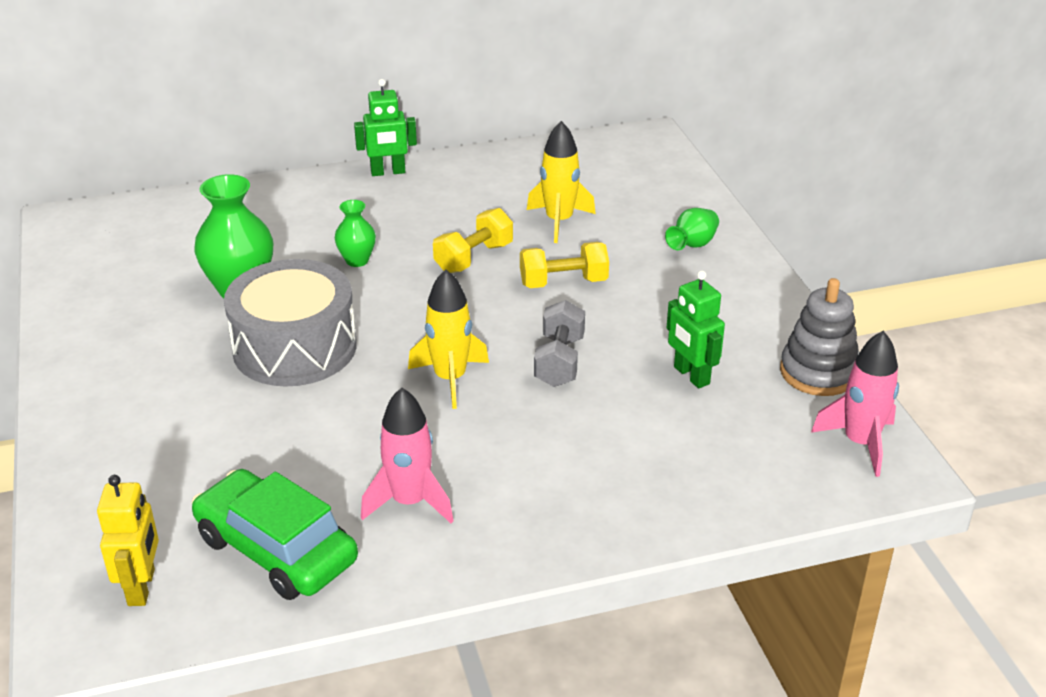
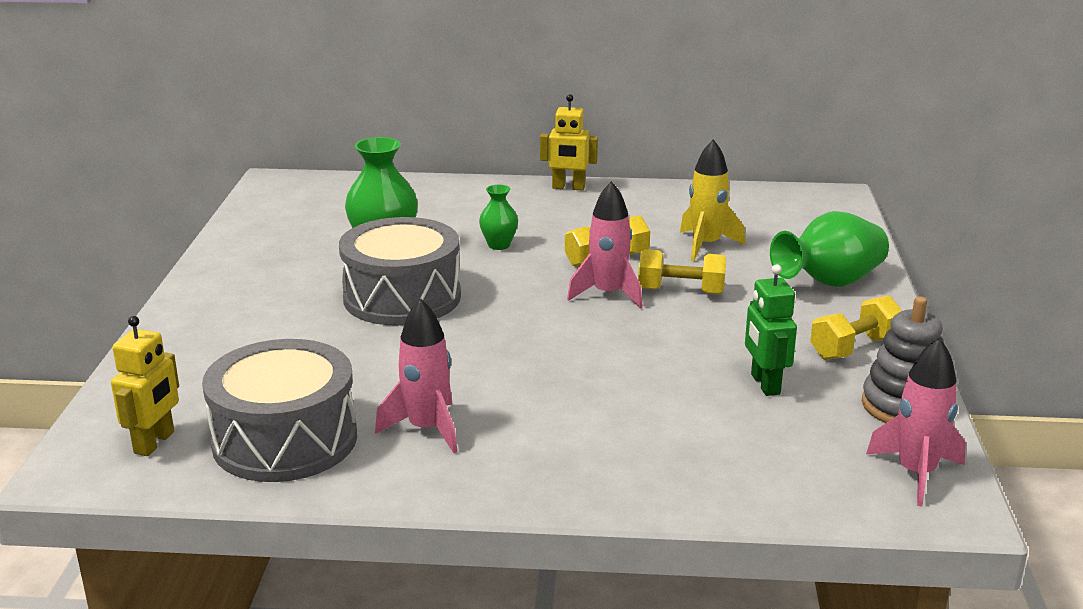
camera: 20 degrees right, 10 degrees down
(276, 549) = (285, 440): green car -> grey drum
(388, 172) = (568, 188): green robot -> yellow robot
(450, 379) = (525, 344): yellow rocket -> none
(497, 300) = (608, 294): none -> pink rocket
(559, 361) = (638, 350): grey dumbbell -> none
(692, 245) = (829, 283): green vase -> green vase, size x1.82
(748, 316) = (854, 348): none -> yellow dumbbell

